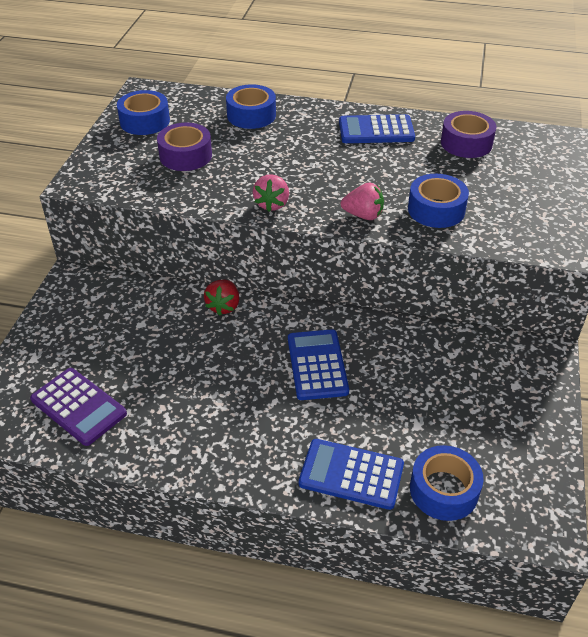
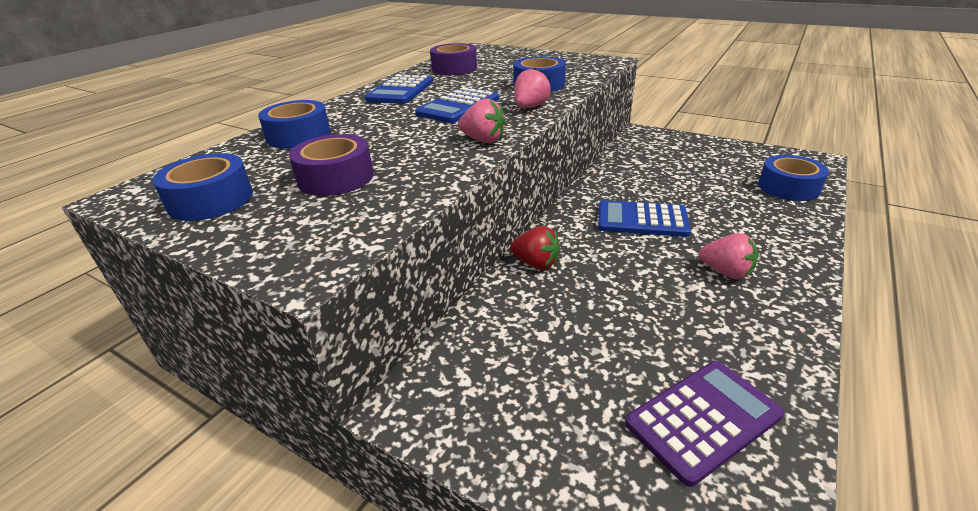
camera: 70 degrees left, 10 degrees down
(245, 424) = (725, 272): none -> pink strawberry
(351, 474) = (782, 223): blue calculator -> blue calculator (458, 106)

